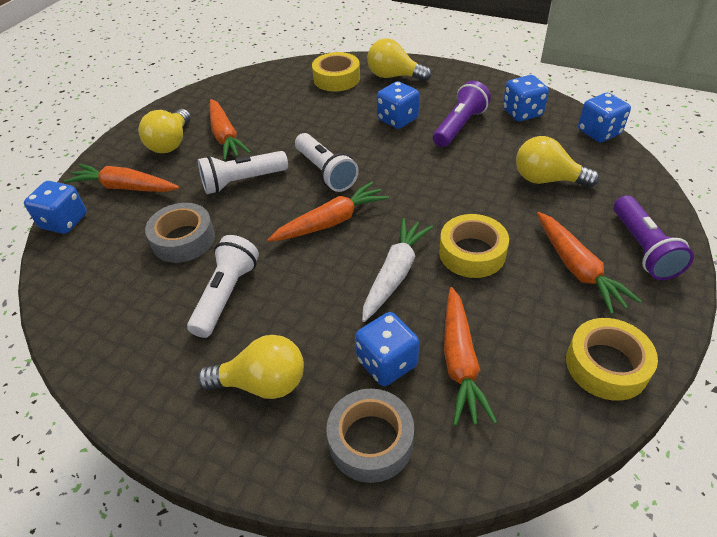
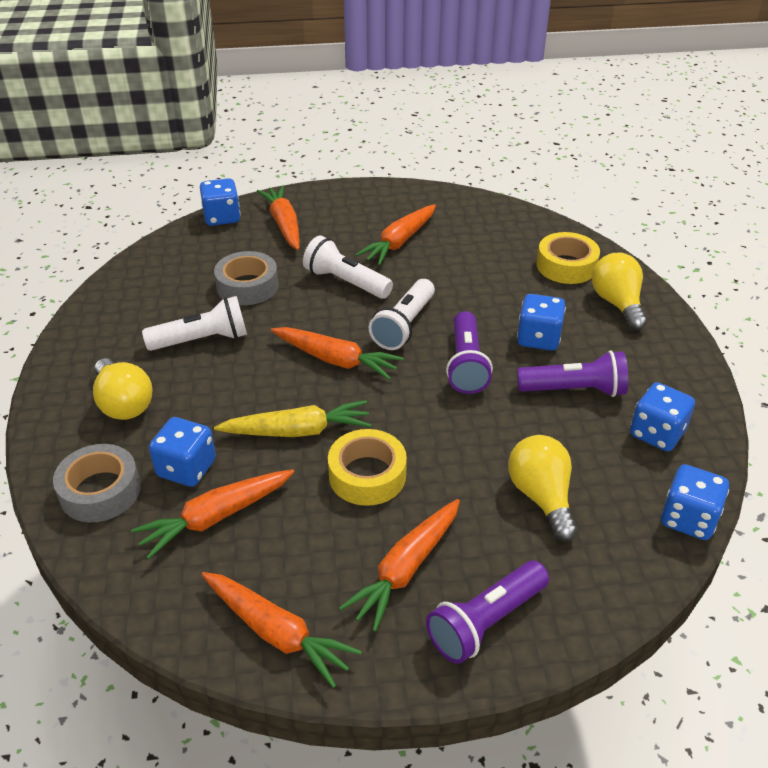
camera: 55 degrees right, 5 degrees down
(171, 143) = (361, 217): yellow light bulb -> none
(395, 160) = (466, 365): none -> purple flashlight
(395, 274) = (298, 431): white carrot -> yellow carrot
(606, 365) = (277, 633): yellow tape -> orange carrot

